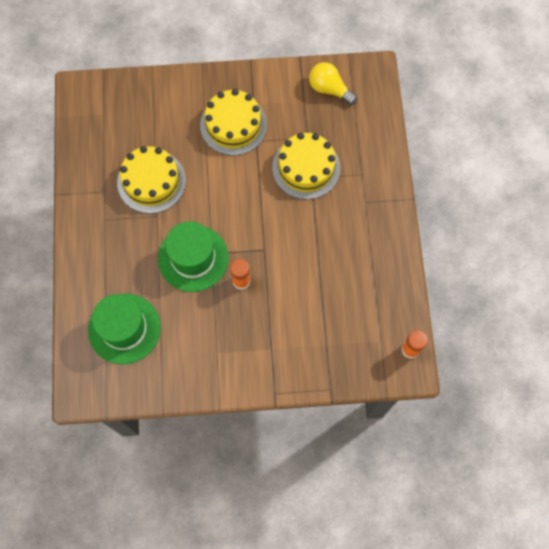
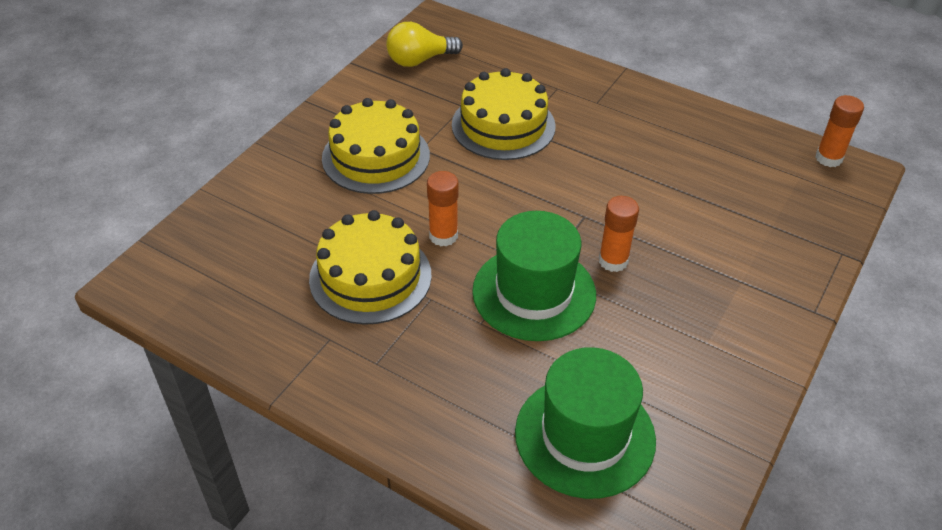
camera: 55 degrees left, 25 degrees down
(201, 194) = (443, 236): none -> orange glue stick

